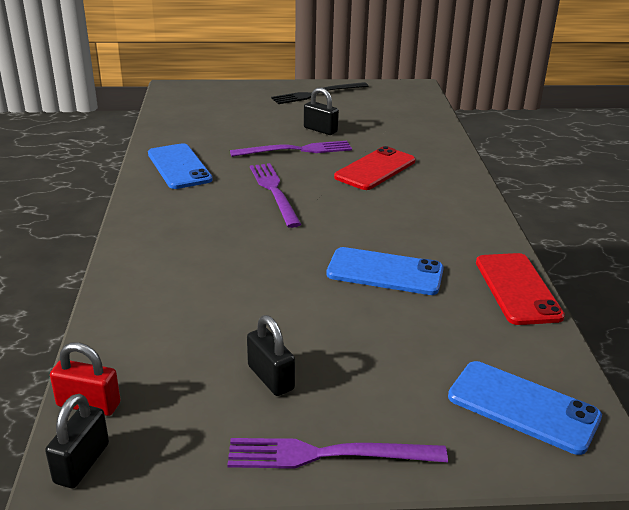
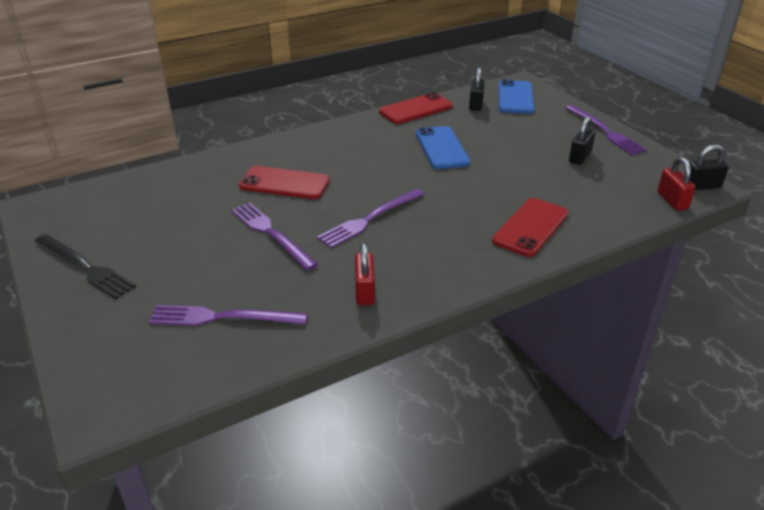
camera: 115 degrees left, 5 degrees up
(167, 268) = (530, 227): none -> red phone
(179, 167) = (365, 291): blue phone -> red padlock
(213, 121) = (222, 317): none -> purple fork
(320, 130) = (207, 234): black padlock -> black padlock (476, 105)

